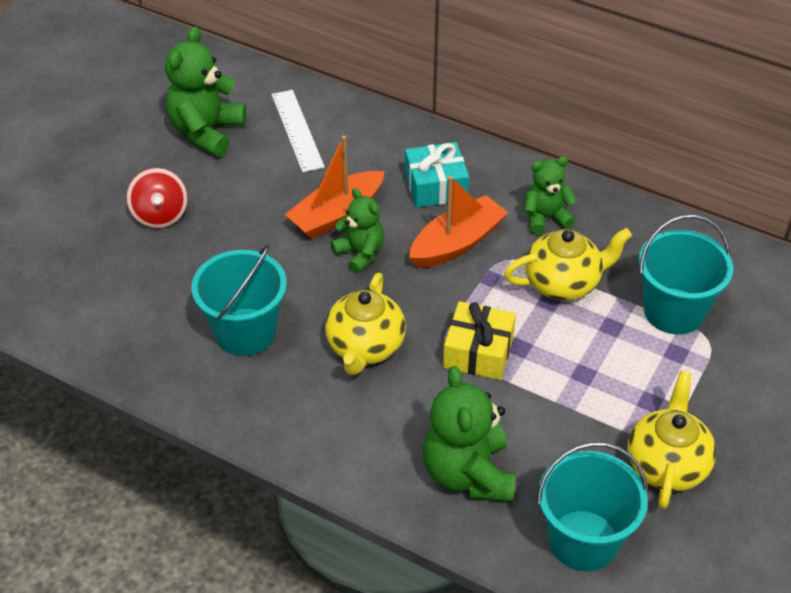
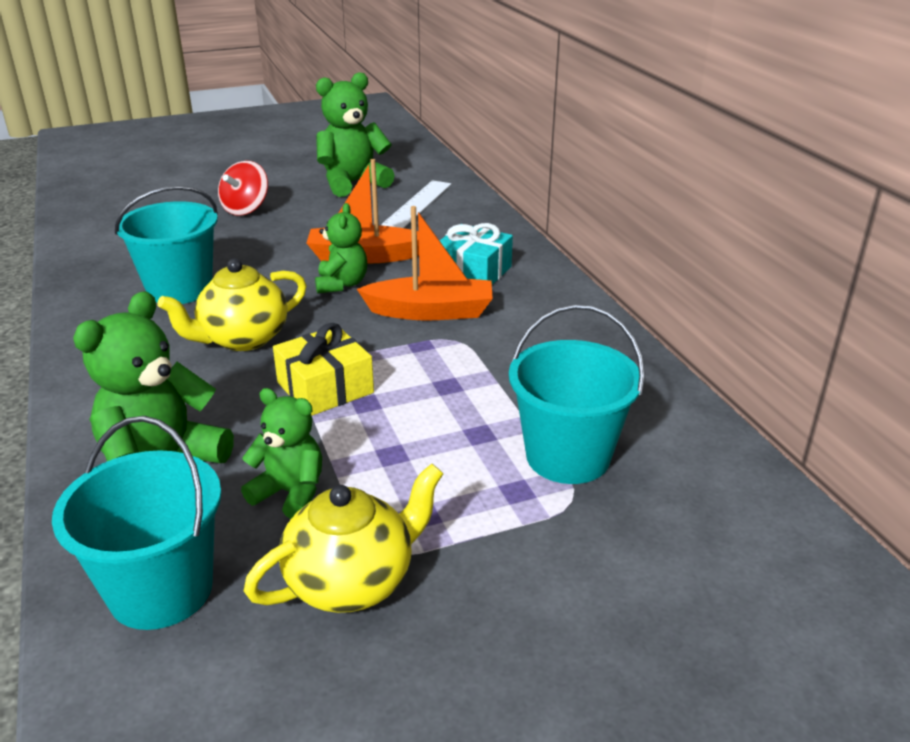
camera: 40 degrees right, 15 degrees down
(546, 218) = (540, 330): green teddy bear -> green teddy bear (290, 493)
(563, 283) = (483, 380): yellow teapot -> none

